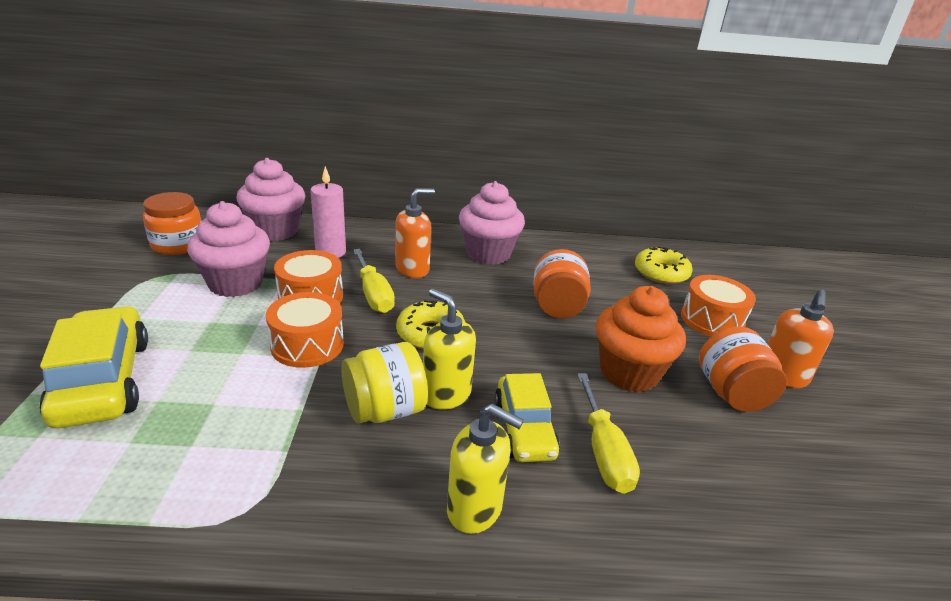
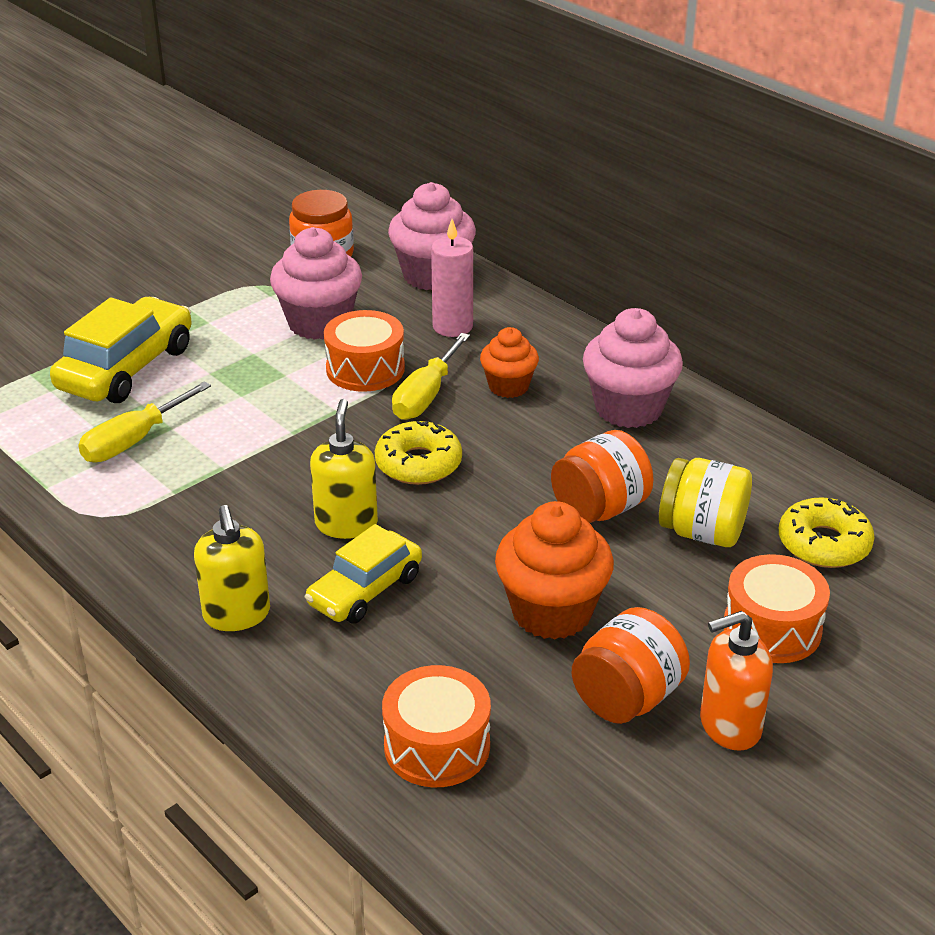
camera: 50 degrees right, 5 degrees up
(307, 345) = (299, 416): orange drum -> orange drum (437, 746)
(385, 410) = (280, 506): yellow jar -> yellow jar (702, 532)
(412, 269) = (508, 386): orange soap dispenser -> orange cupcake
(604, 452) = (400, 650): yellow screwdriver -> yellow screwdriver (134, 441)

